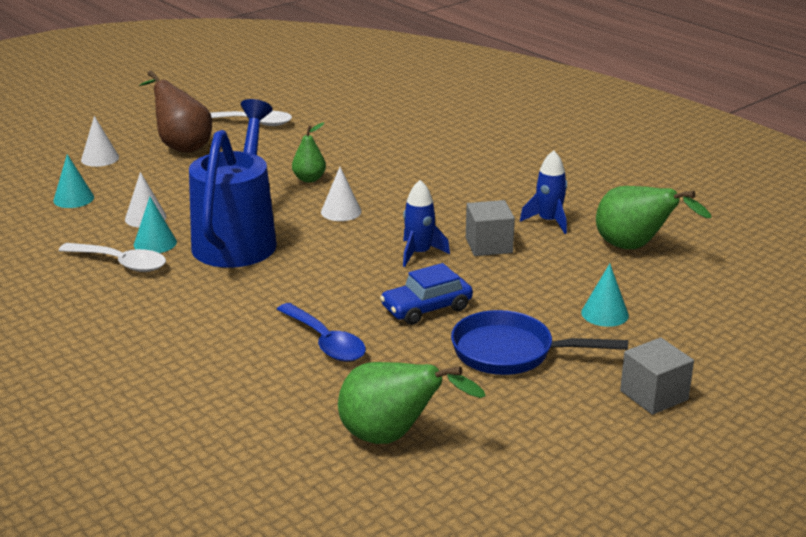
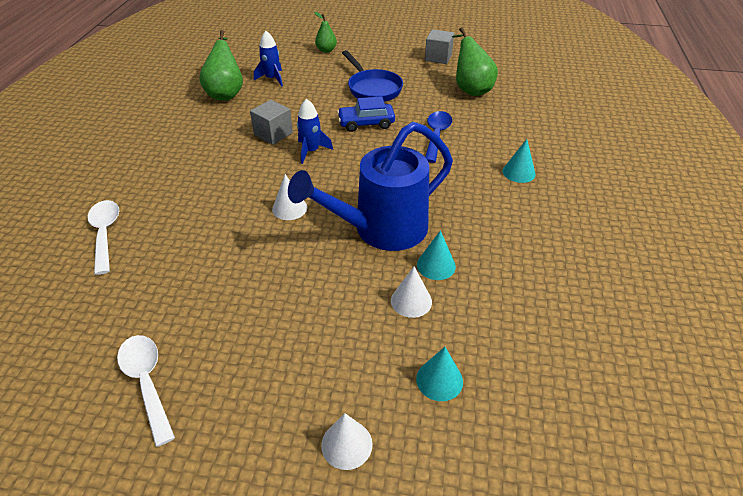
camera: 130 degrees left, 15 degrees up
(121, 263) = (478, 261): white spoon -> white spoon (105, 233)
(181, 146) = (256, 395): brown pear -> none
(309, 179) = (250, 255): green pear -> green pear (326, 50)
(426, 308) = (366, 123): blue car -> blue car turned 150 degrees clockwise
(549, 221) = (218, 127): blue rocket -> blue rocket (272, 79)
(605, 313) = (307, 80): turquoise cone -> turquoise cone (518, 172)
(654, 395) = (359, 53): grey cube -> grey cube (438, 57)

